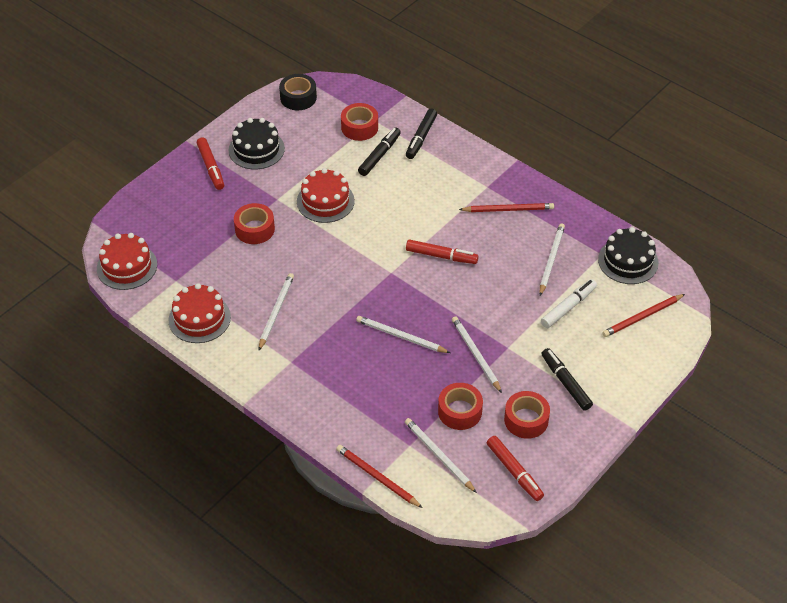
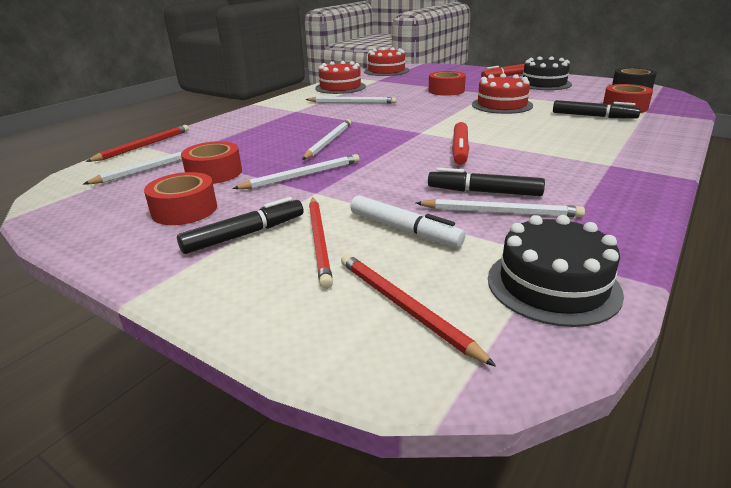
camera: 85 degrees right, 20 degrees down
(421, 138) = (650, 129): black marker -> black marker (484, 192)
(508, 209) = (579, 178): red pencil -> red pencil (319, 241)
(514, 472) = (101, 207): red marker -> none

